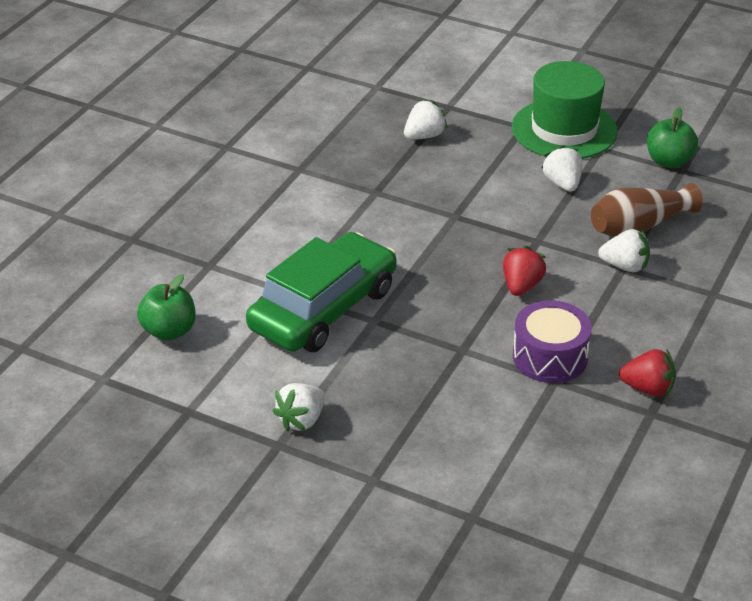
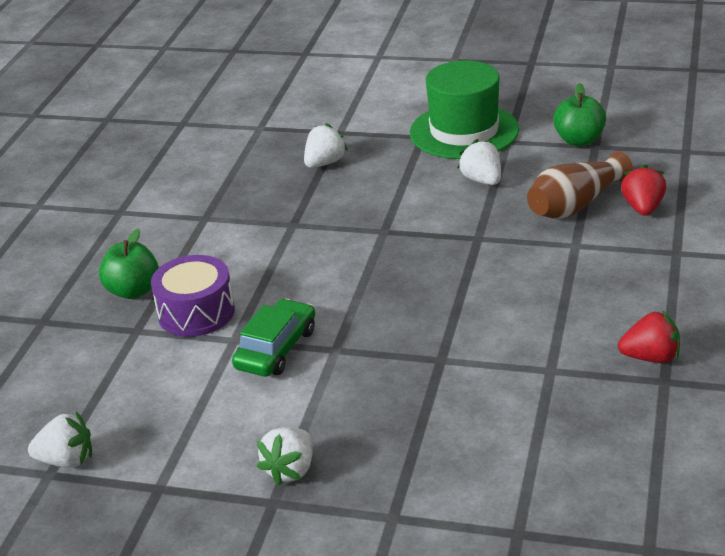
camera: 10 degrees left, 5 degrees down
(169, 331) = (111, 407): green apple -> green apple (133, 291)
(323, 309) = (276, 349): green car -> green car, size x0.57
(521, 286) = (478, 284): red strawberry -> red strawberry (643, 208)
(550, 357) = (536, 347): purple drum -> purple drum (196, 312)
(625, 266) = (576, 244): white strawberry -> white strawberry (66, 460)

